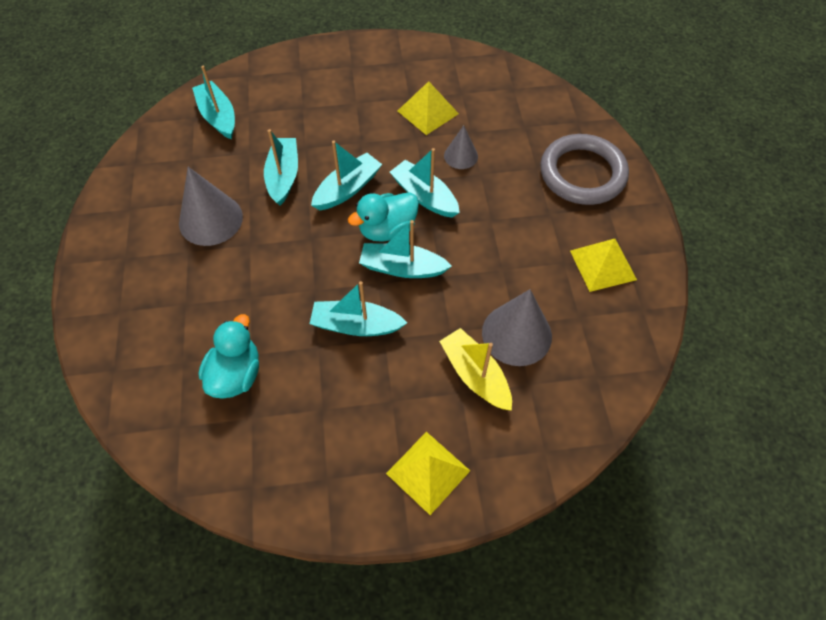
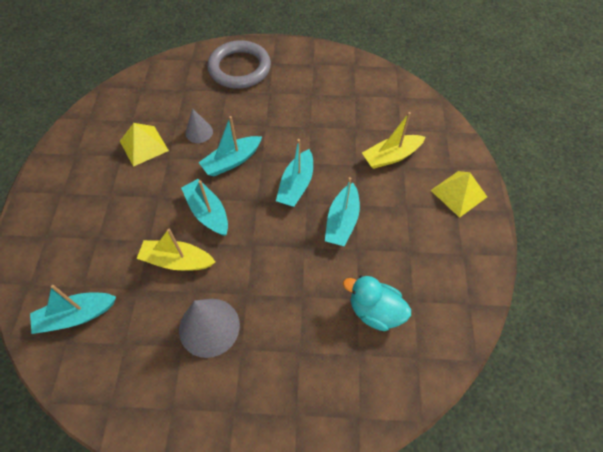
camera: 80 degrees left, 0 degrees up
(283, 176) = (177, 261): turquoise boat -> yellow boat
(387, 230) = (258, 190): turquoise duck -> none
(516, 334) = (363, 129): grey cone -> none
(603, 265) = (318, 75): yellow pyramid -> none

